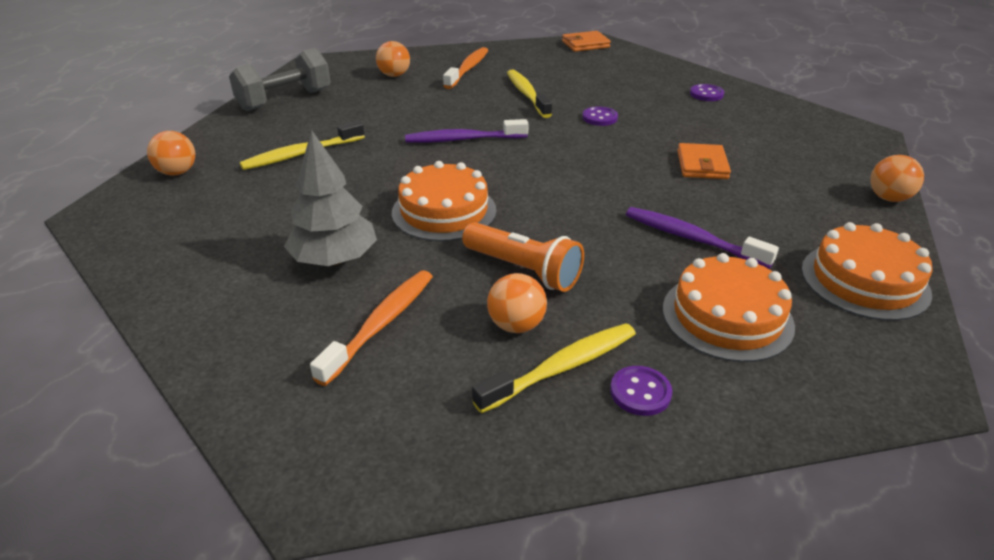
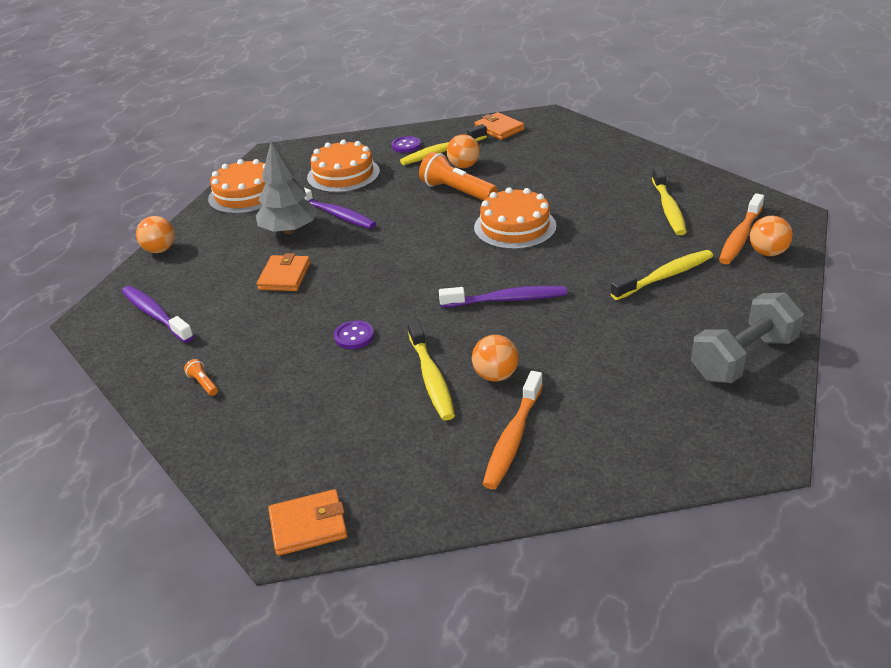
camera: 175 degrees left, 0 degrees up
(237, 229) = (668, 208): none -> yellow toothbrush
(335, 259) = (584, 192): grey tree -> grey tree (289, 230)
(381, 324) = (540, 163): orange toothbrush -> orange toothbrush (740, 237)
(394, 75) = (620, 418): orange ball -> orange ball (495, 375)
(443, 440) = (499, 129): none -> orange wallet
(706, 94) = (203, 383): purple button -> orange flashlight
(805, 136) = (155, 314): none -> purple toothbrush

